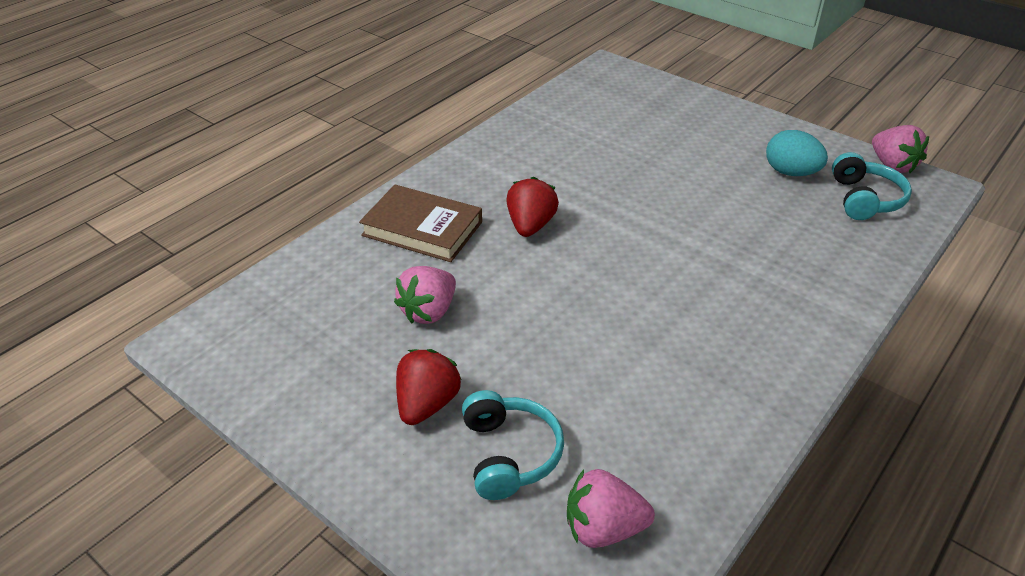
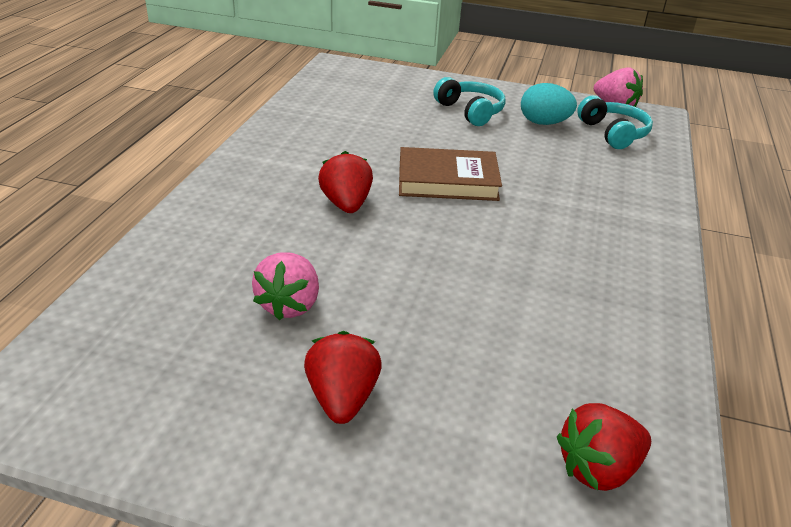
camera: 25 degrees left, 5 degrees down
(422, 228) = (236, 228): brown book -> brown book (447, 180)
(509, 454) = (460, 424): turquoise headphones -> turquoise headphones (470, 111)
(603, 528) = (598, 468): pink strawberry -> red strawberry

